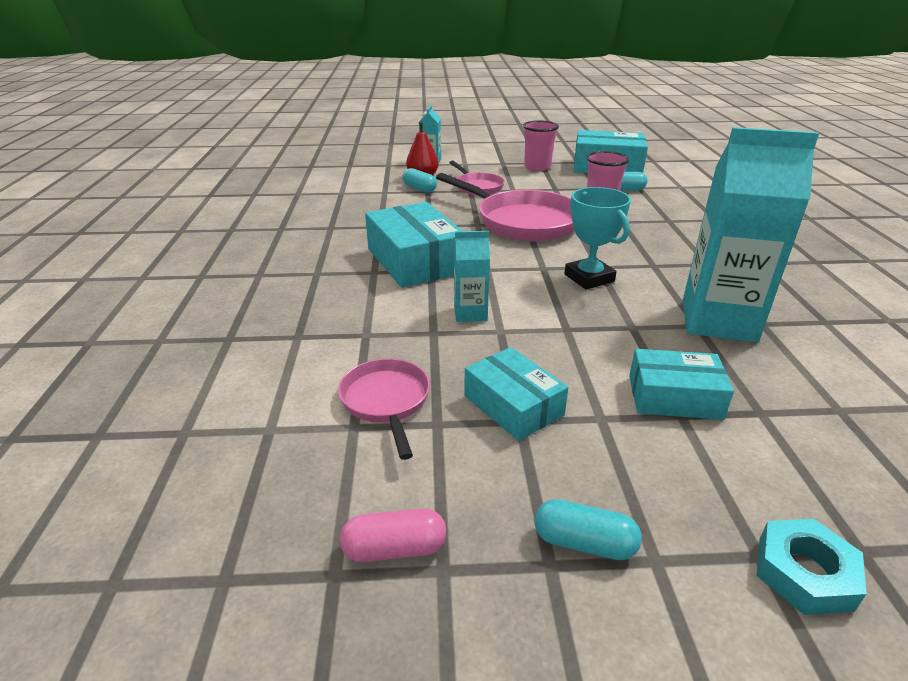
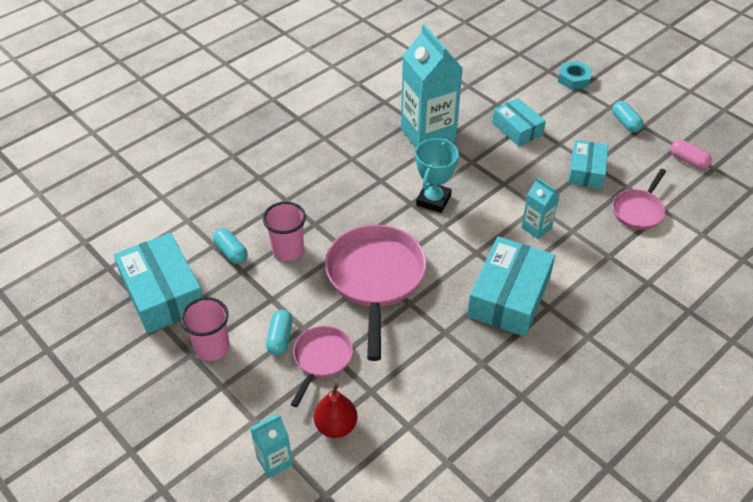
camera: 130 degrees left, 15 degrees up
(419, 189) = (372, 402): turquoise capsule -> turquoise capsule (280, 338)

